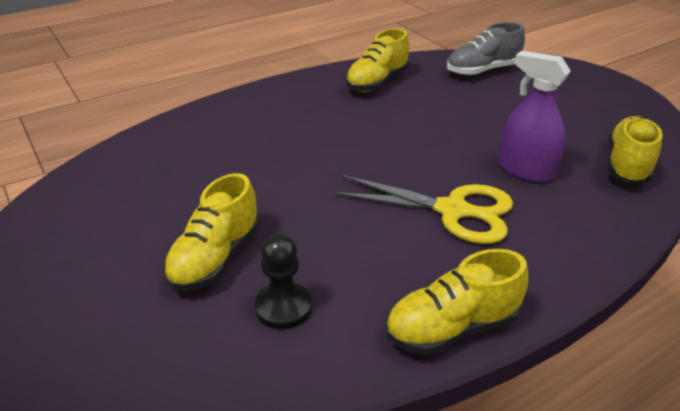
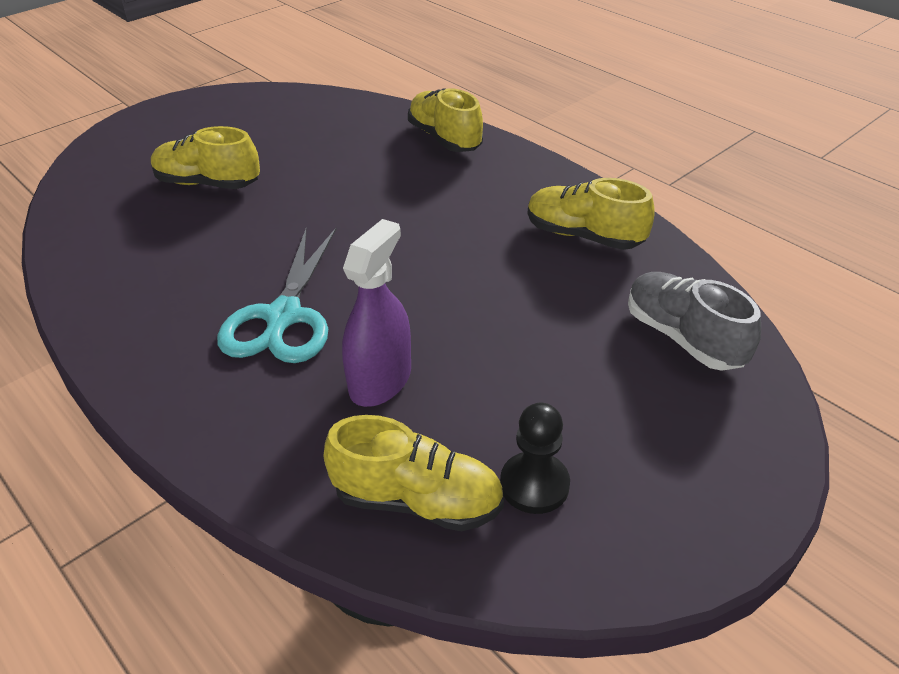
camera: 80 degrees right, 5 degrees up
(283, 307) = (142, 226): black pawn -> black pawn (534, 484)
(452, 328) = (100, 322): yellow shoe -> yellow shoe (445, 138)
(453, 211) = (283, 317): yellow scissors -> turquoise scissors

